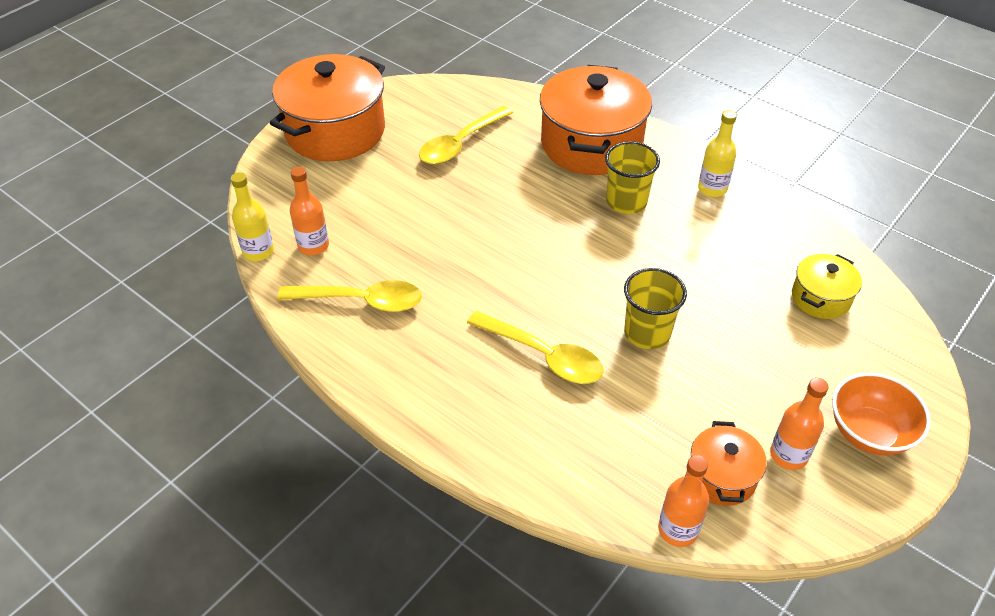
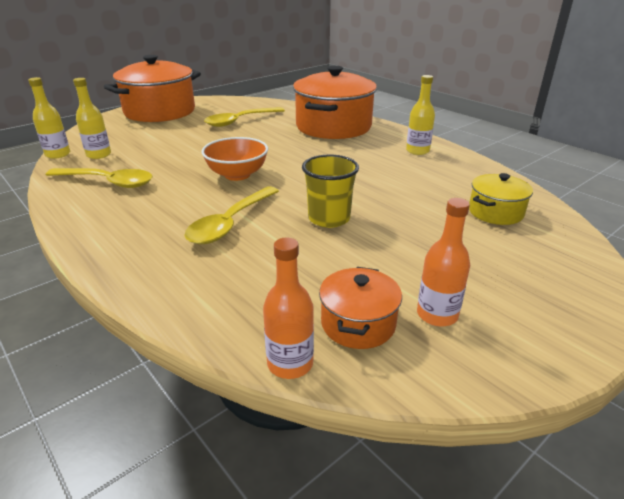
camera: 10 degrees right, 15 degrees down
(313, 246) = (99, 155): orange bottle -> yellow bottle
(544, 356) = (230, 223): yellow spoon -> yellow spoon turned 75 degrees clockwise
(626, 202) = (346, 152): yellow cup -> none
(869, 432) = (530, 307): orange bowl -> orange bowl (237, 175)

